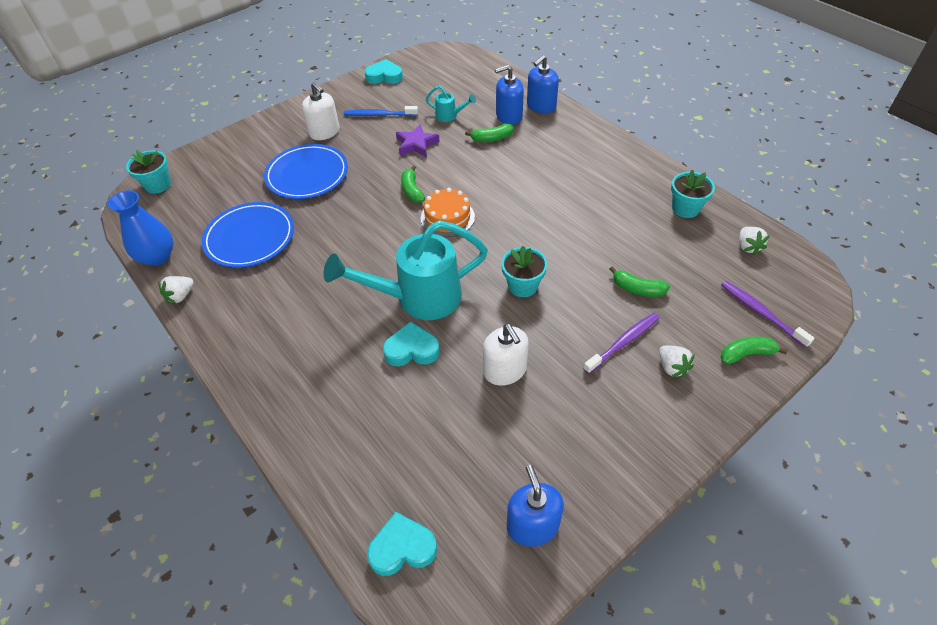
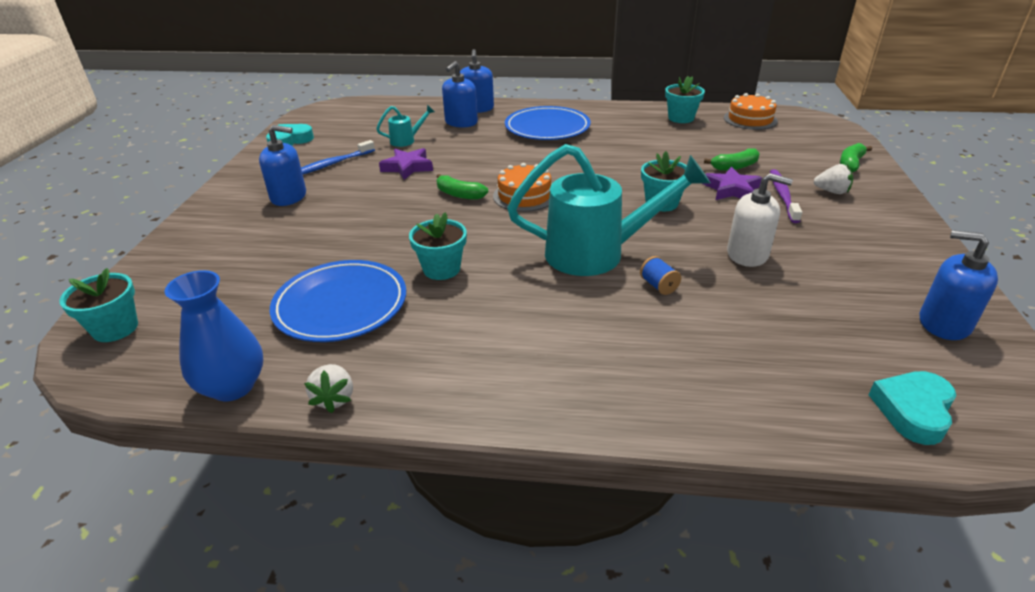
camera: 45 degrees left, 15 degrees down
(307, 175) = (325, 231): blue plate -> blue plate (547, 128)
(323, 247) = (441, 269): none -> turquoise flower pot
(324, 132) = (289, 197): white soap dispenser -> blue soap dispenser
(412, 349) = (658, 286): turquoise heart -> blue spool
(417, 298) = (598, 253): turquoise watering can -> turquoise watering can turned 120 degrees counterclockwise
(491, 138) = (471, 139): green banana -> none
(595, 309) = (731, 189): none -> purple star
(748, 247) = (750, 119): white strawberry -> orange cake
(761, 313) = (818, 143): purple toothbrush -> none

